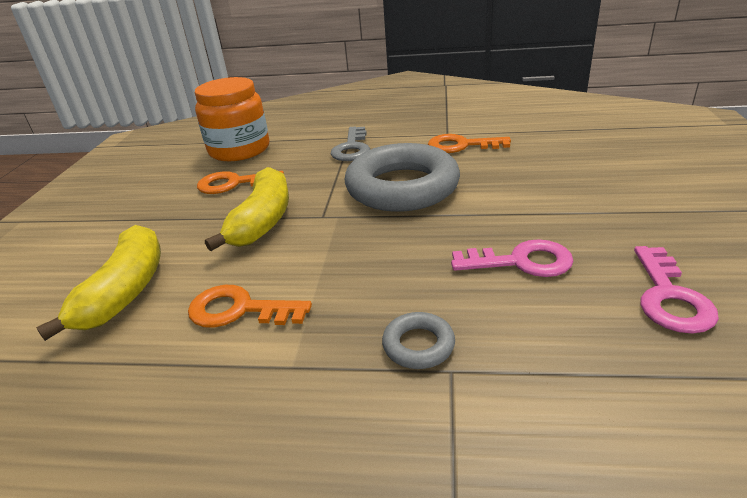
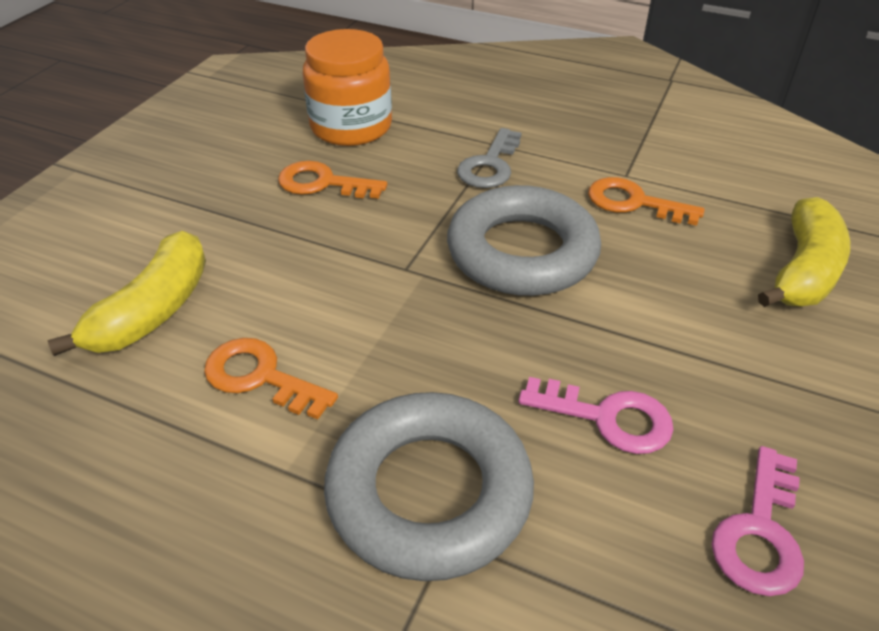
camera: 15 degrees right, 10 degrees up
(262, 221) = (334, 254): yellow banana -> yellow banana (803, 271)
(418, 345) = (429, 492): grey ring -> grey ring, size x2.40

